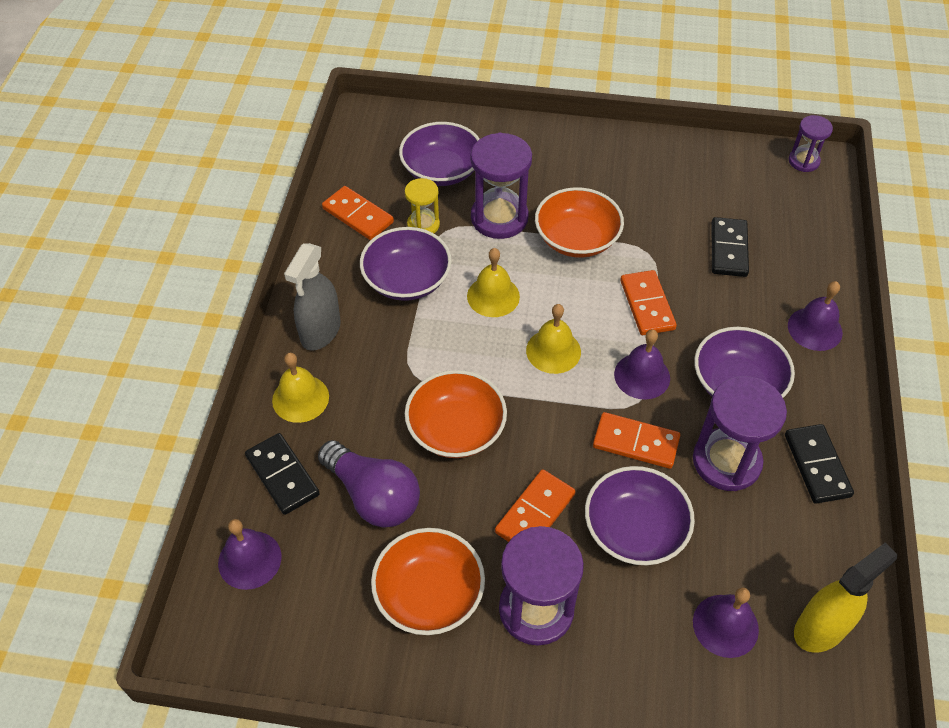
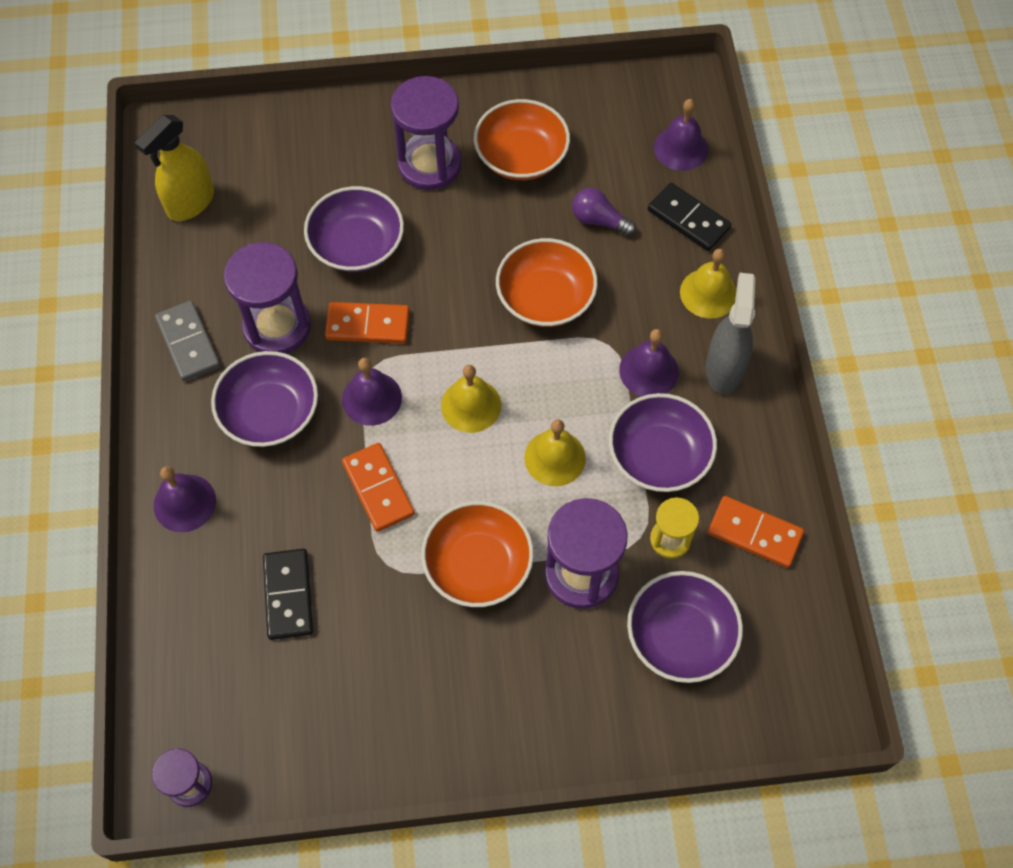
camera: 165 degrees right, 10 degrees up
(373, 496) = (599, 220): purple light bulb -> purple light bulb, size x0.59
(535, 513) = (449, 239): orange domino -> none
(725, 625) = (271, 187): purple bell -> purple bell (649, 371)
(816, 465) = (188, 343): black domino -> grey domino

